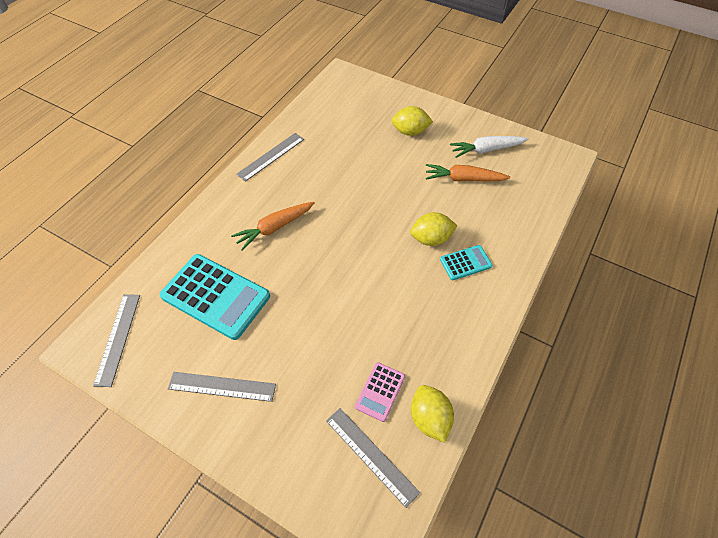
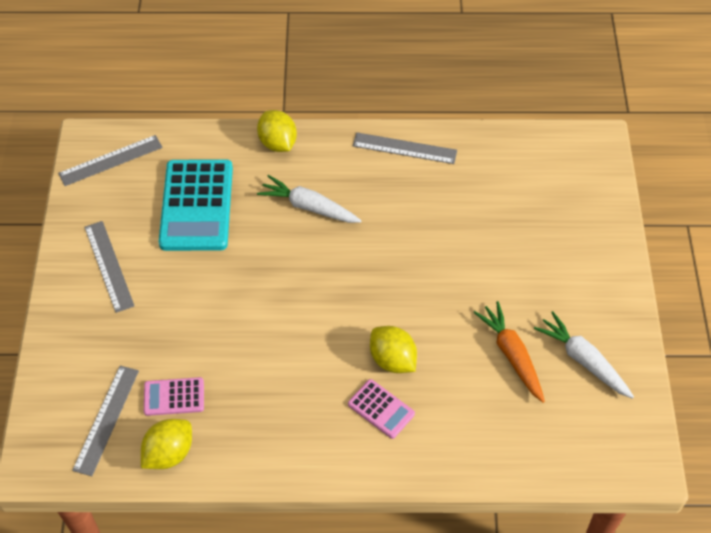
camera: 60 degrees right, 0 degrees up
(274, 228) = (309, 207): orange carrot -> white carrot
(410, 132) = (550, 263): yellow lemon -> yellow lemon (278, 143)
(465, 263) = (381, 409): turquoise calculator -> pink calculator

